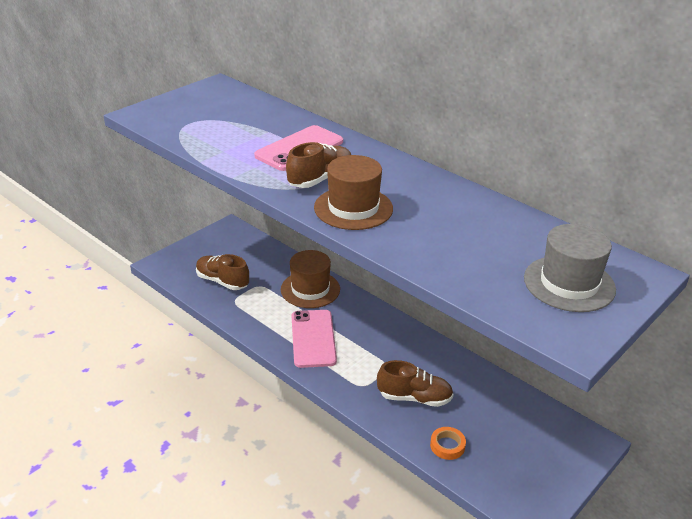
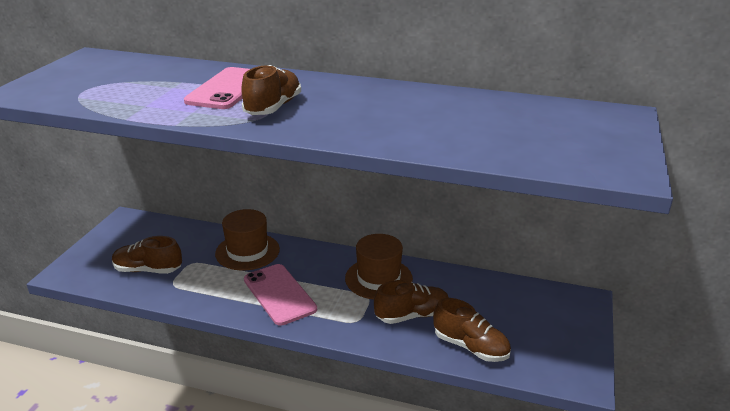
camera: 25 degrees left, 5 degrees down
(353, 208) = (329, 123): brown hat -> brown hat (378, 278)
(447, 446) = (470, 347): orange tape -> brown shoe
(569, 283) = (577, 134): grey hat -> none

